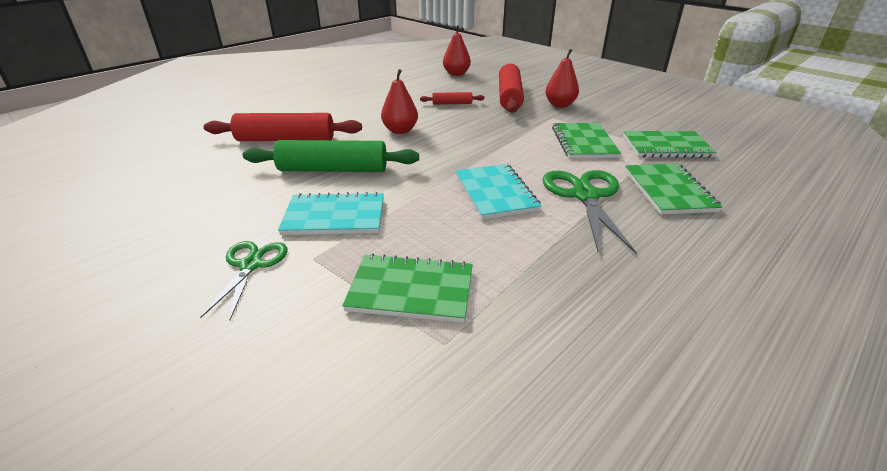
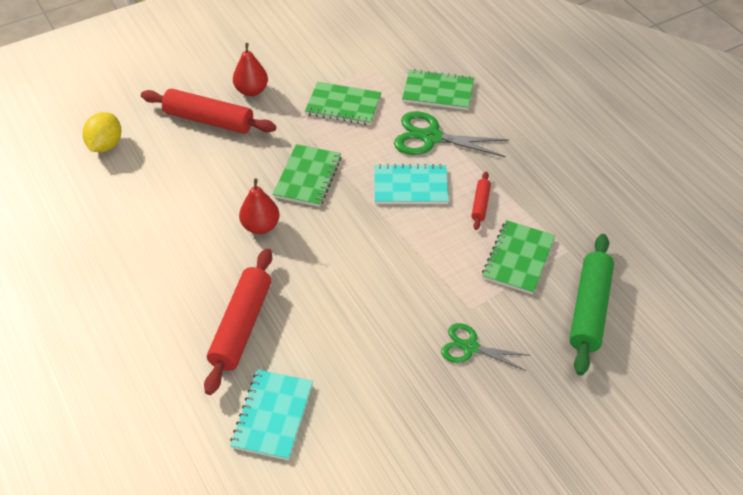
camera: 75 degrees left, 15 degrees up
(333, 169) = (330, 288): green rolling pin -> green rolling pin (589, 309)
(334, 217) = (416, 293): turquoise notebook -> turquoise notebook (273, 415)
(452, 103) = (205, 171): red rolling pin -> red rolling pin (480, 204)
(456, 74) = (106, 145): red pear -> yellow lemon
(666, 146) = (370, 61): green notebook -> green notebook (307, 177)

